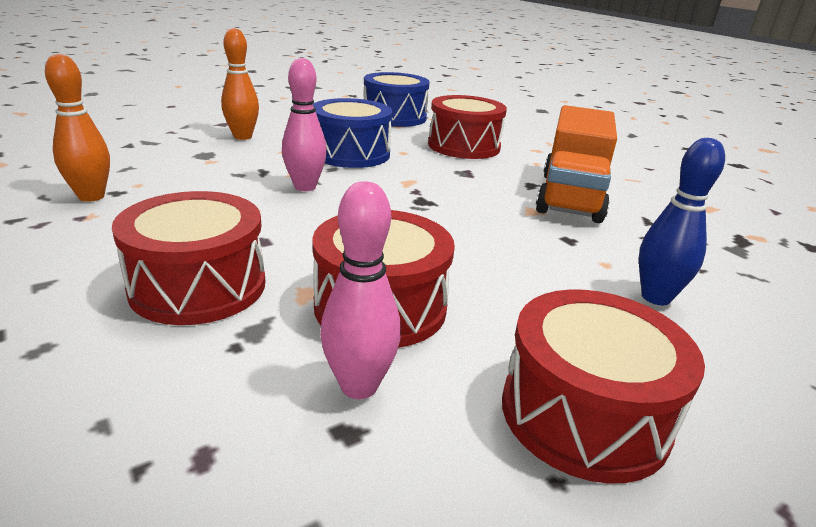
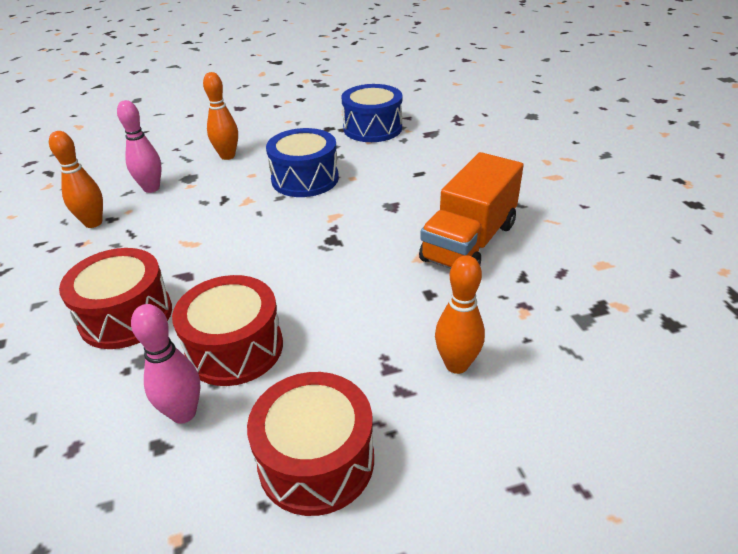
camera: 20 degrees right, 10 degrees up
(305, 187) = (246, 219): pink bowling pin -> pink bowling pin (151, 188)
(464, 146) = (413, 170): red drum -> none
(656, 297) = (456, 365): blue bowling pin -> orange bowling pin

